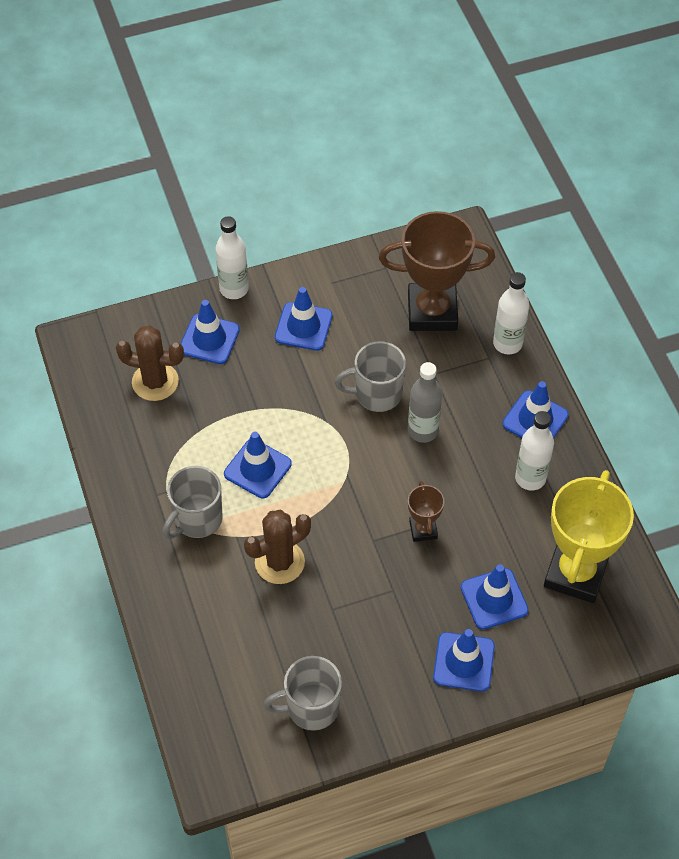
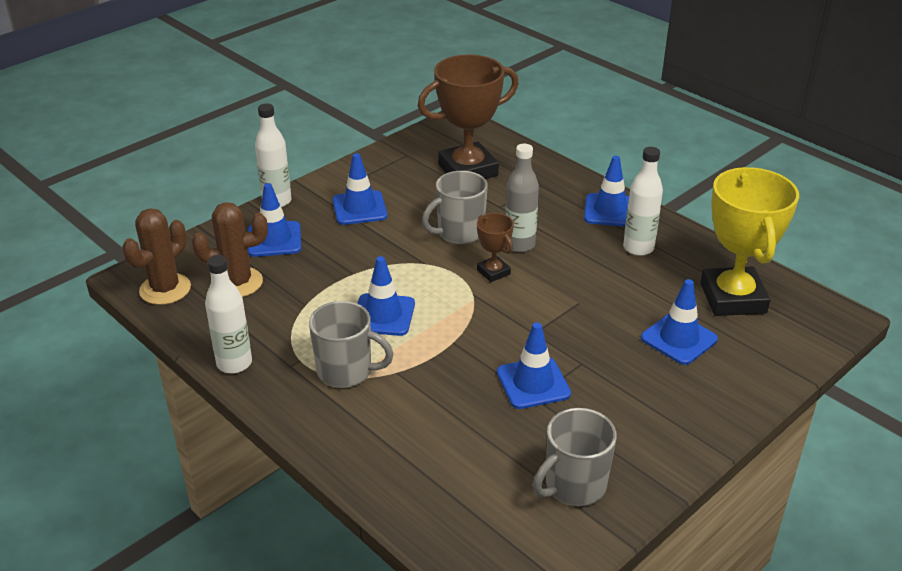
camera: 25 degrees left, 20 degrees down
(197, 519) = (346, 371): grey mug -> grey mug turned 90 degrees counterclockwise
(279, 562) = (454, 378): brown cactus -> brown cactus (165, 289)
(423, 529) = (574, 310): brown trophy -> brown trophy (493, 272)
(463, 662) = (692, 395): blue traffic cone -> blue traffic cone (533, 383)
(507, 343) = (547, 172): white bottle -> white bottle (234, 363)

